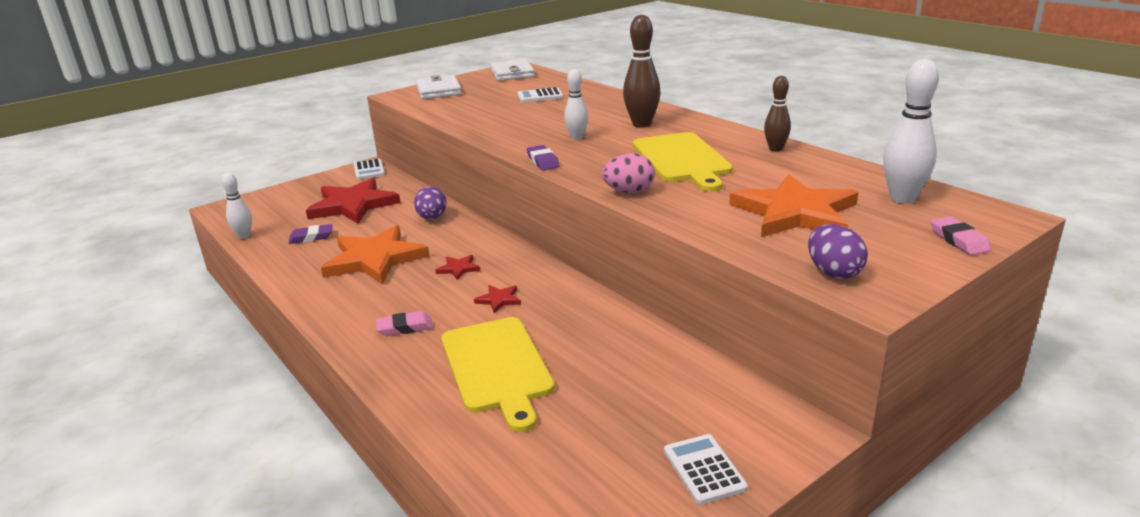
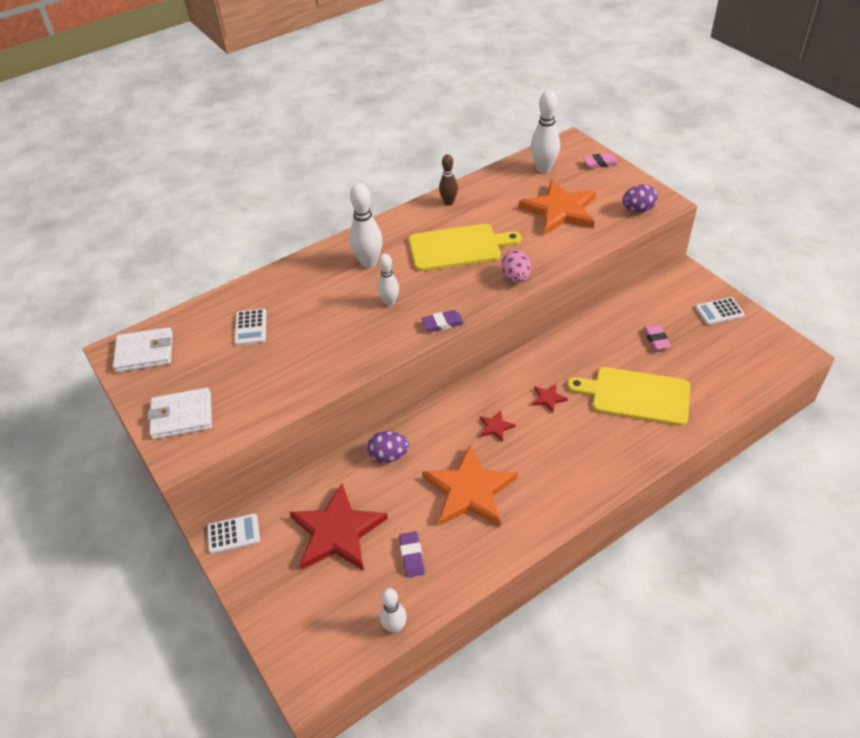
camera: 85 degrees left, 20 degrees up
(405, 327) = (586, 453): pink eraser -> pink eraser (656, 339)
(497, 367) = (636, 396): yellow cutting board -> yellow cutting board turned 150 degrees counterclockwise
(641, 124) = (369, 262): brown bowling pin -> white bowling pin

